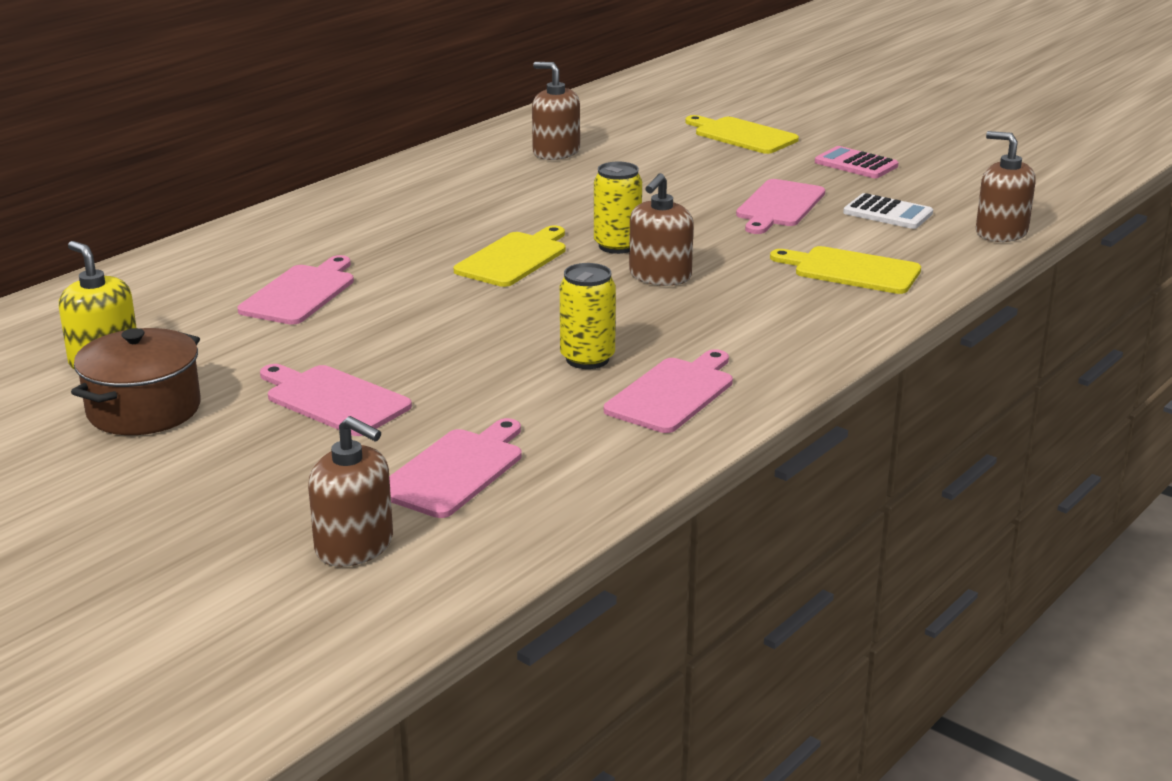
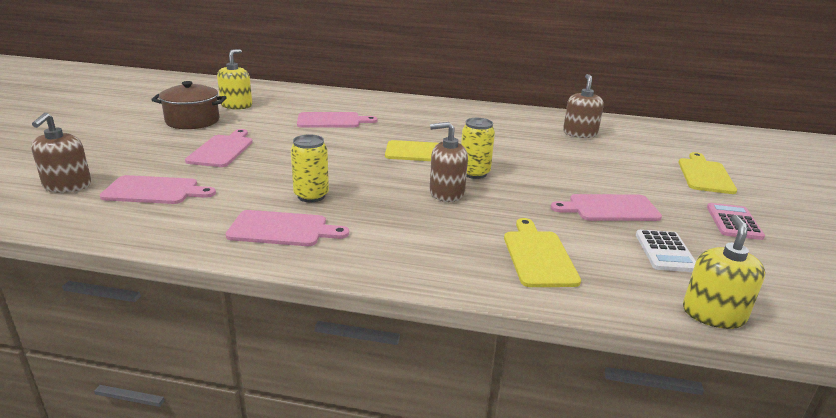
camera: 60 degrees right, 0 degrees up
(1001, 232) = (713, 314): brown soap dispenser -> yellow soap dispenser

